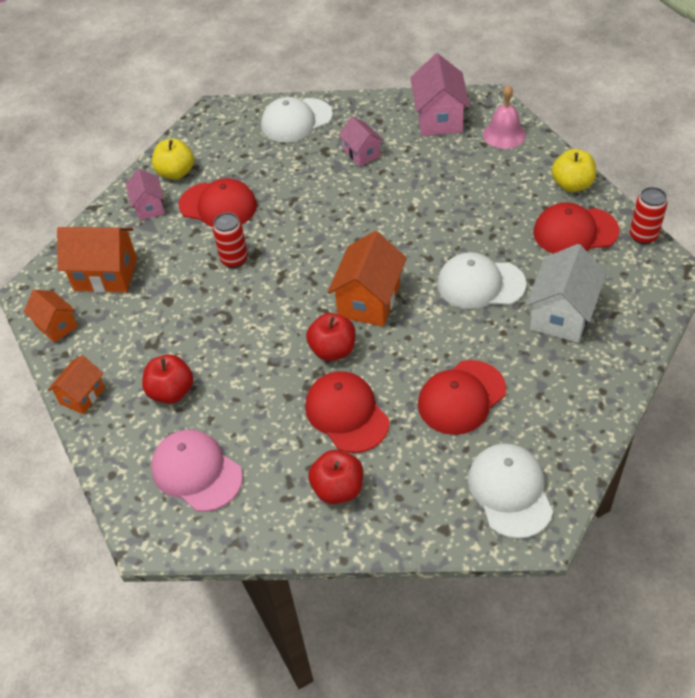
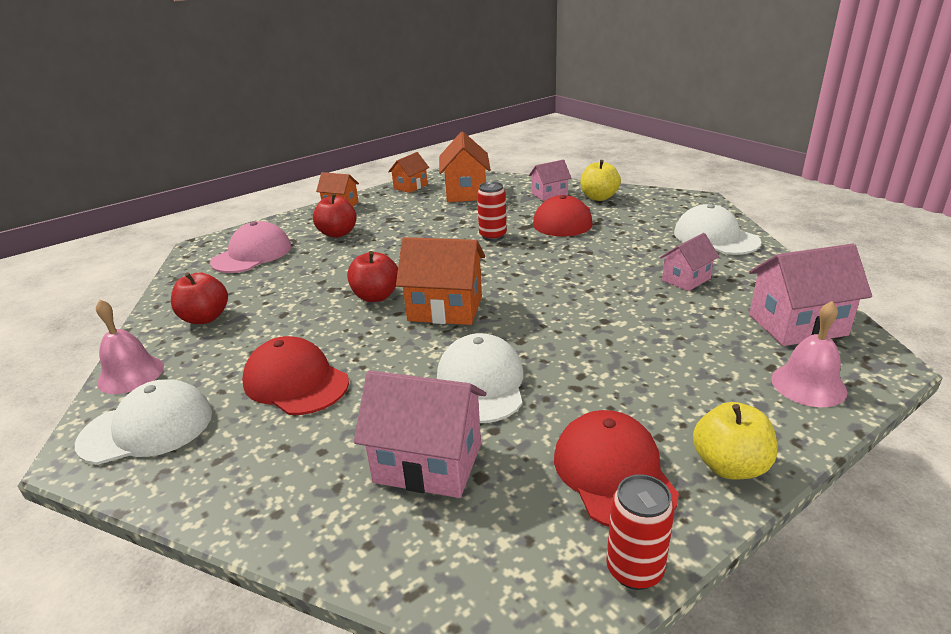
camera: 80 degrees right, 20 degrees down
(346, 414) = (292, 313): red cap -> none
(429, 528) = (130, 374): none -> pink bell
(561, 315) = (428, 463): white house -> pink house

